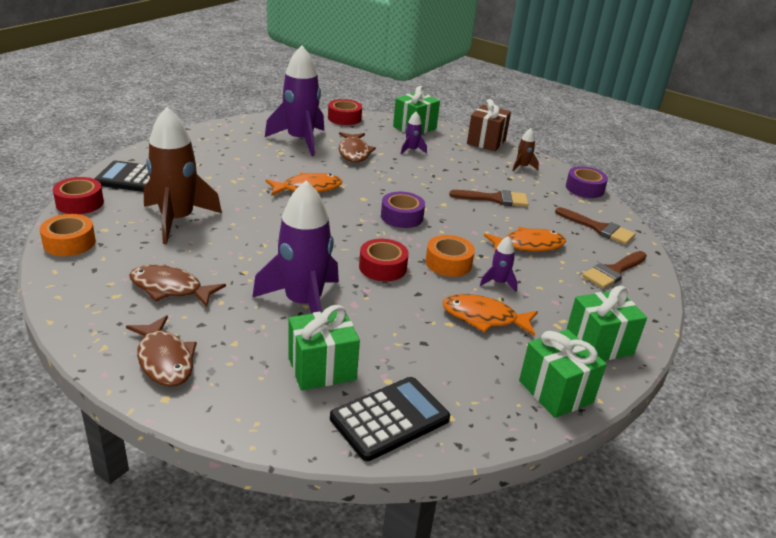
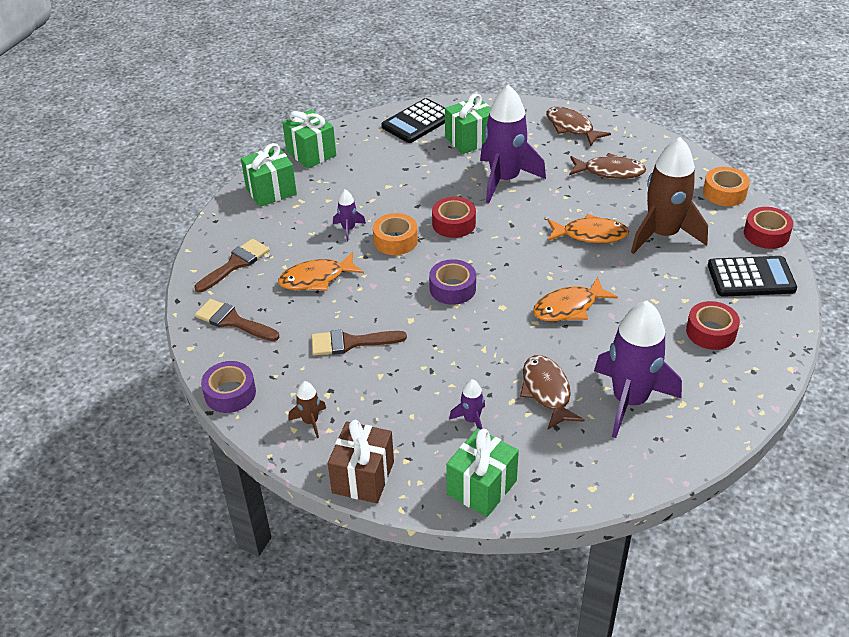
camera: 175 degrees right, 10 degrees up
(344, 118) = (599, 484): red tape -> red tape (711, 332)
(484, 318) = (361, 195): orange fish -> orange fish (590, 234)

